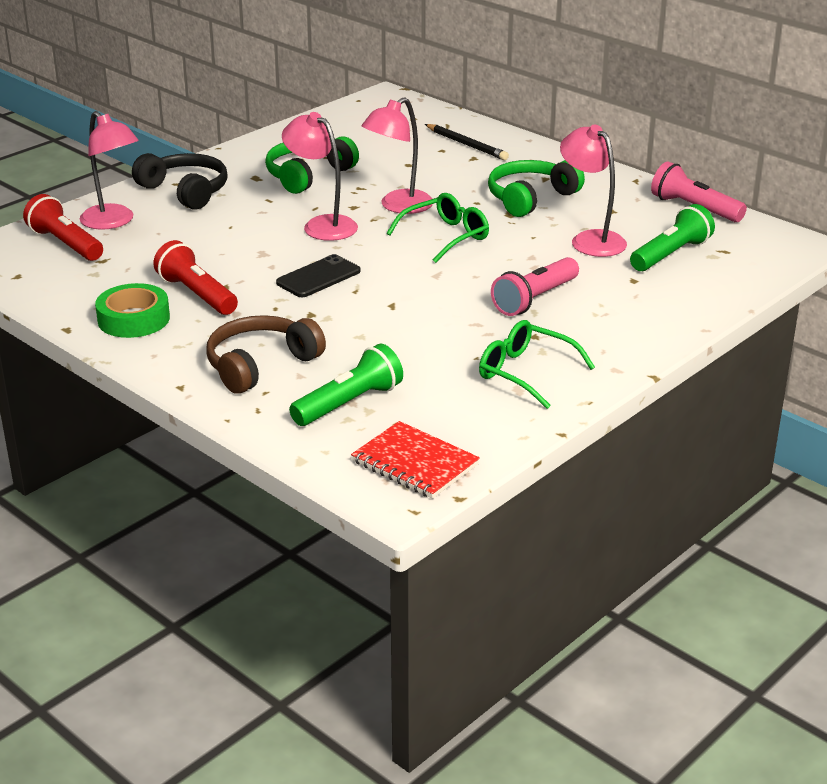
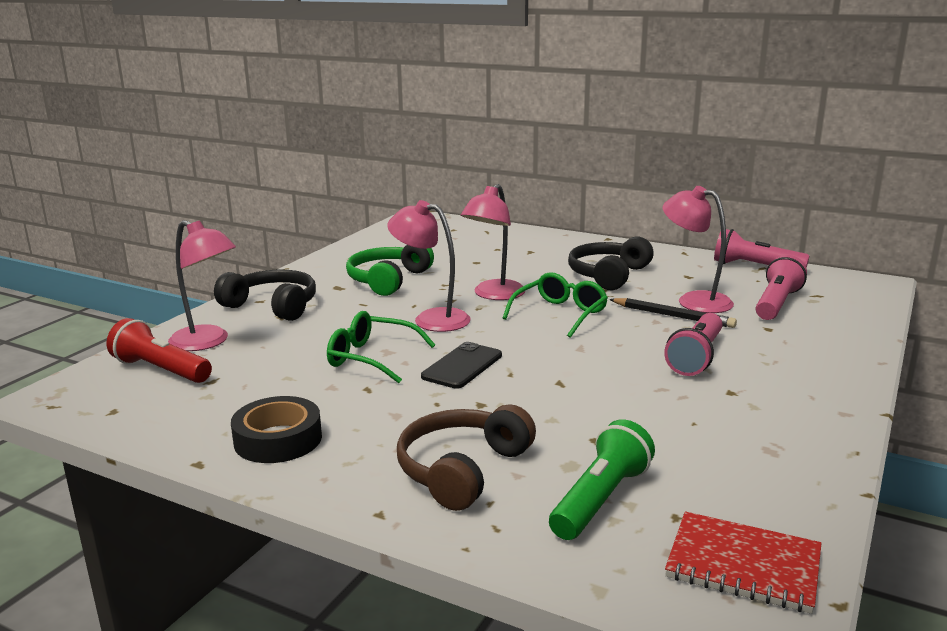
camera: 15 degrees left, 10 degrees down
(133, 319) = (278, 439): green tape -> black tape
(197, 295) = (339, 402): red flashlight -> none
(466, 145) = (516, 243): black pencil -> black pencil (673, 316)
(526, 373) = (761, 431): green glasses -> green glasses (372, 358)
(530, 198) = (609, 275): green headphones -> black headphones
(670, 254) = (776, 304): green flashlight -> pink flashlight

